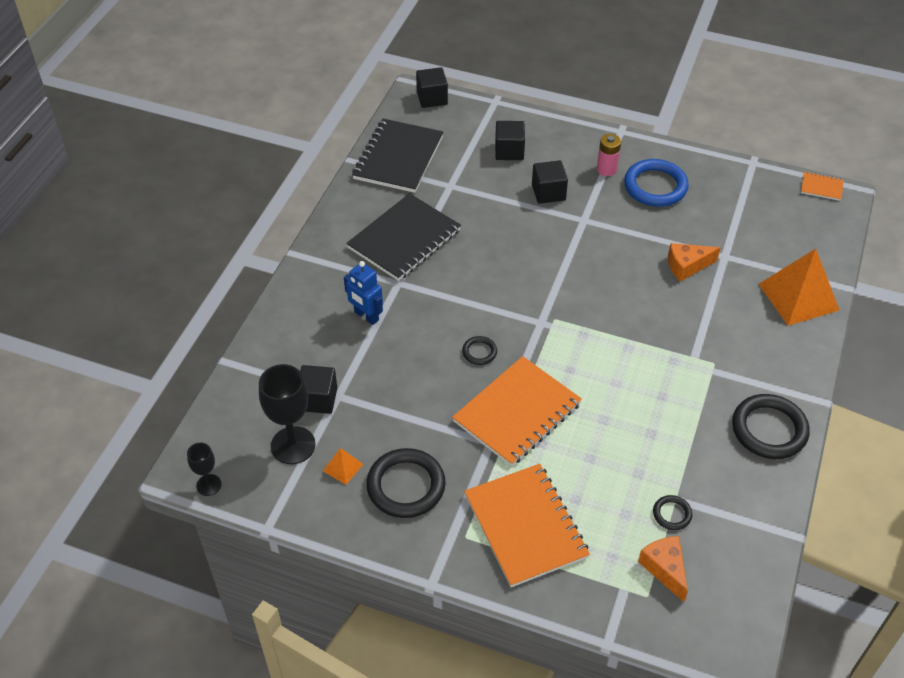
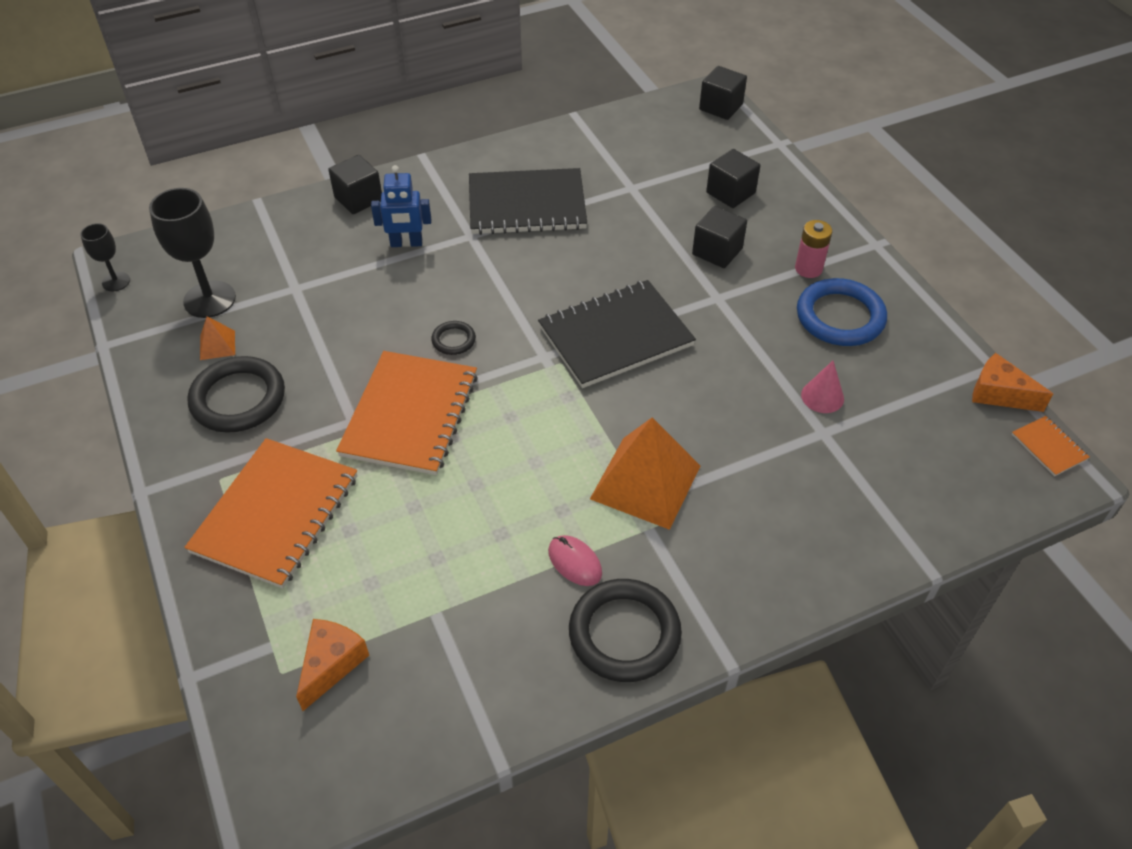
camera: 45 degrees right, 0 degrees up
(318, 399) = (277, 279): black cube -> black cube (358, 199)
(366, 316) = (406, 243): blue robot -> blue robot turned 90 degrees counterclockwise
(398, 158) = (618, 137): black notebook -> black notebook (615, 336)
(517, 412) = (410, 415): orange notebook -> orange notebook turned 75 degrees counterclockwise
(672, 514) = (411, 622): black ring -> none
(687, 266) = (765, 412): orange cheese -> orange cheese (999, 394)
(701, 237) = (822, 396): none -> pink cone
(703, 416) = (575, 562): none -> pink mouse
(798, 296) = (853, 534): orange pyramid -> orange pyramid (645, 482)

